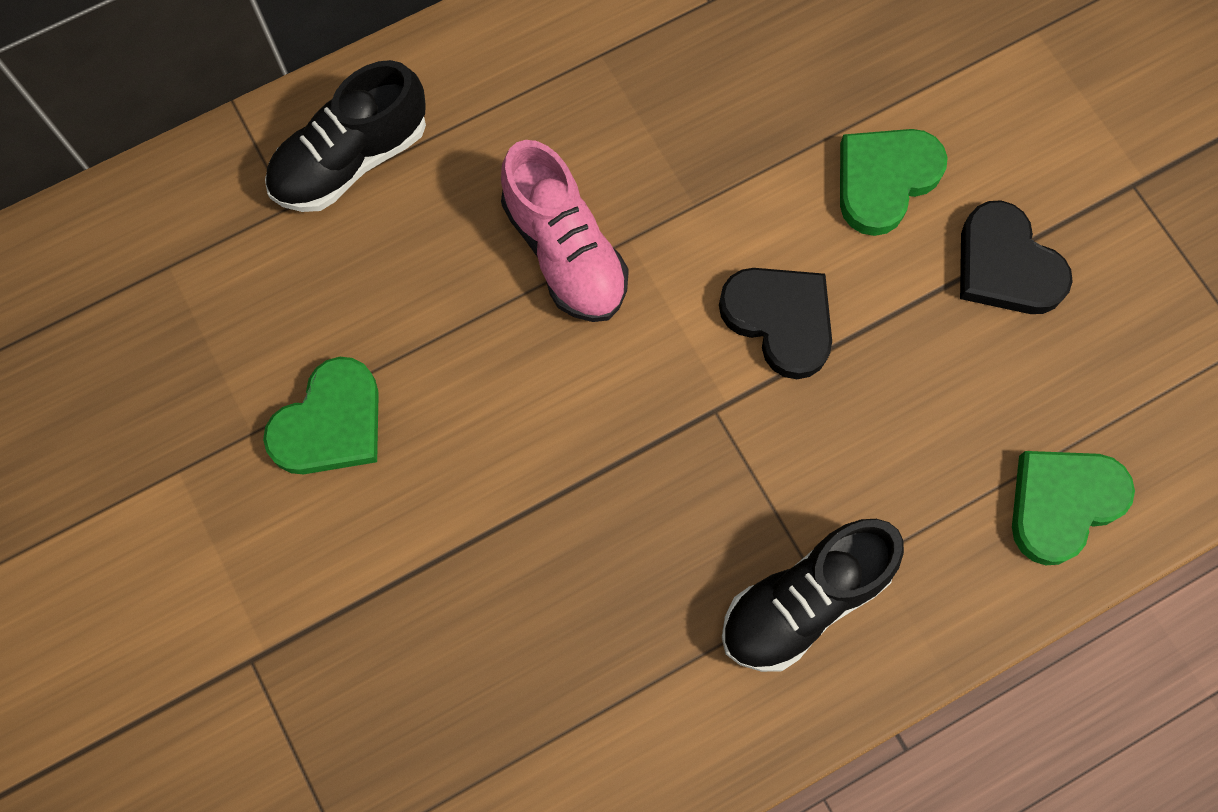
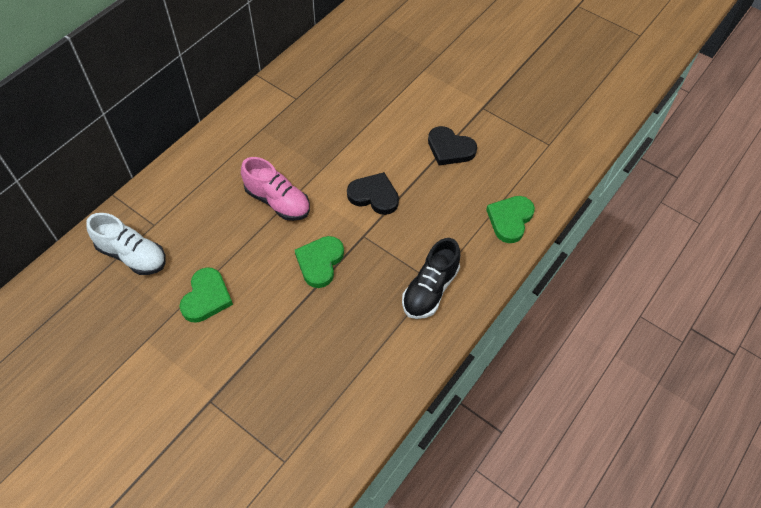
camera: 25 degrees left, 15 degrees down
(220, 263) = (132, 255): none -> white shoe
(351, 159) = (173, 199): black shoe -> none
(884, 180) = (391, 136): green heart -> green heart (320, 262)

